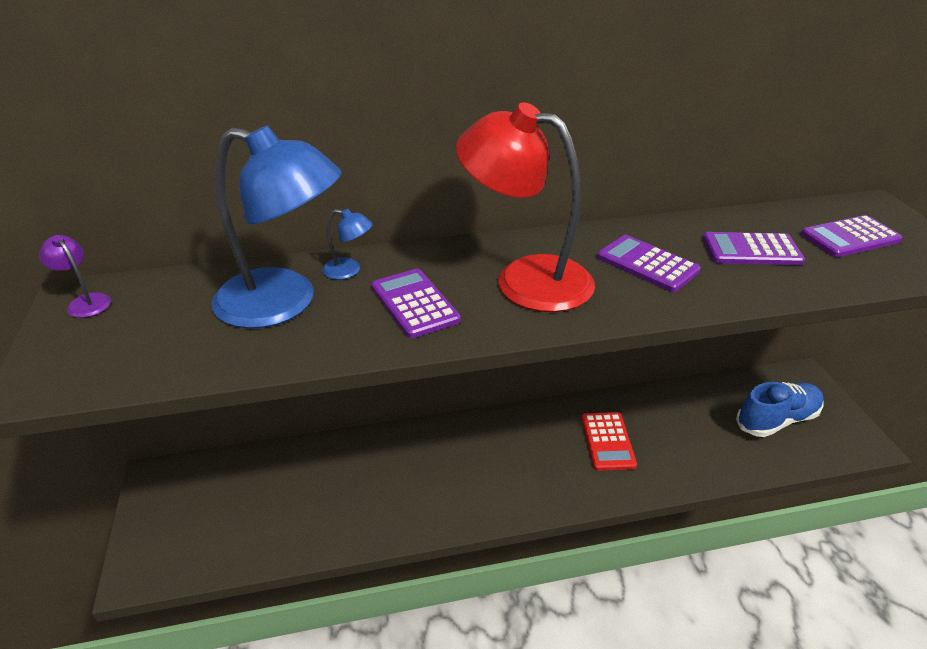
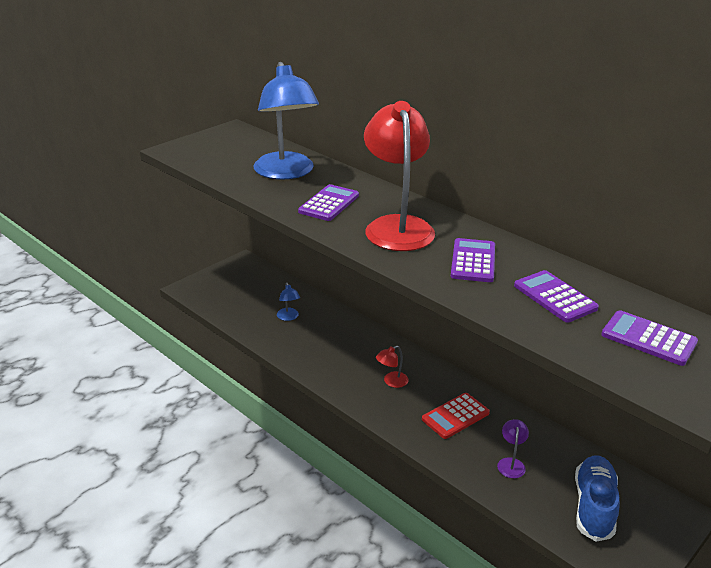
camera: 55 degrees right, 5 degrees down
(85, 302) = (232, 133): purple lamp -> purple lamp (511, 463)
(349, 270) = (335, 177): blue lamp -> blue lamp (288, 317)
(519, 461) = (391, 382): none -> red lamp
(777, 420) = (593, 507): blue shoe -> blue shoe turned 105 degrees counterclockwise

